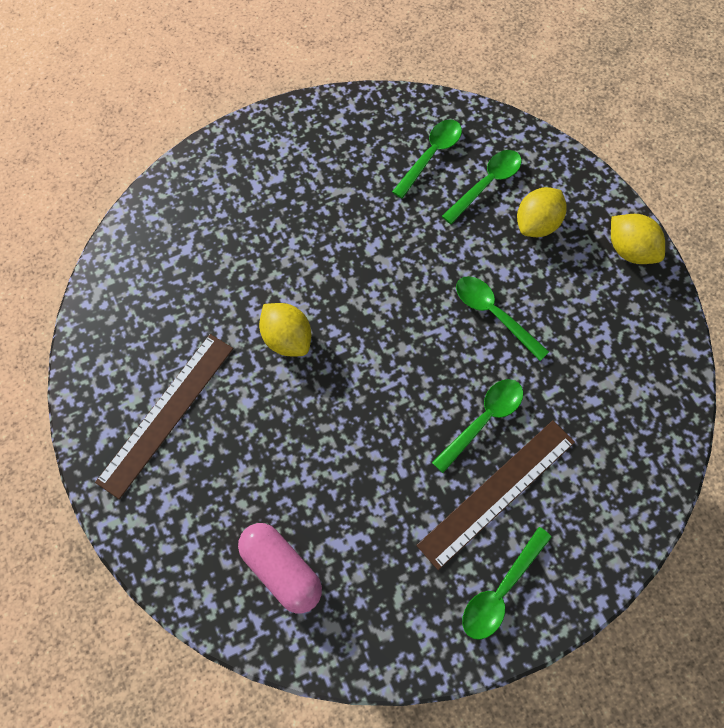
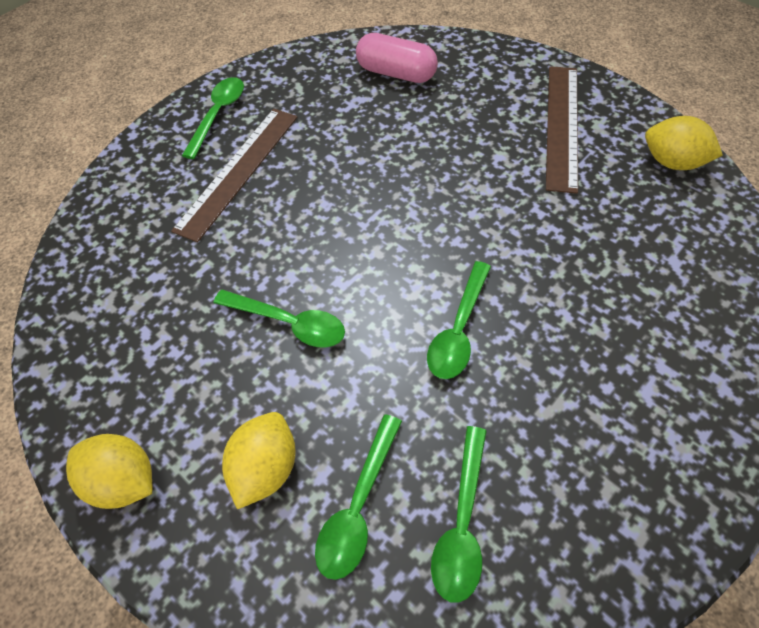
camera: 160 degrees right, 10 degrees down
(287, 338) = (500, 217): yellow lemon -> yellow lemon (672, 162)
(483, 420) = (268, 219): green spoon -> green spoon (458, 330)

